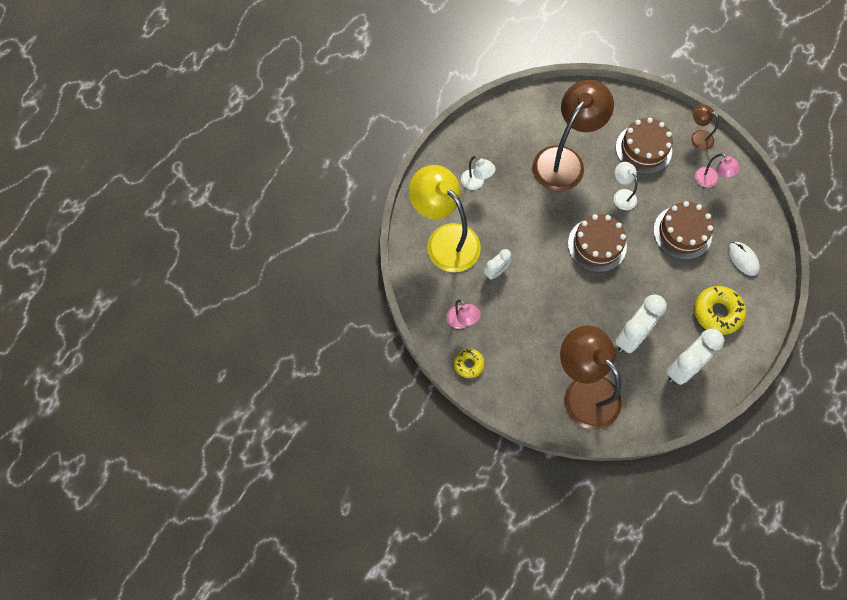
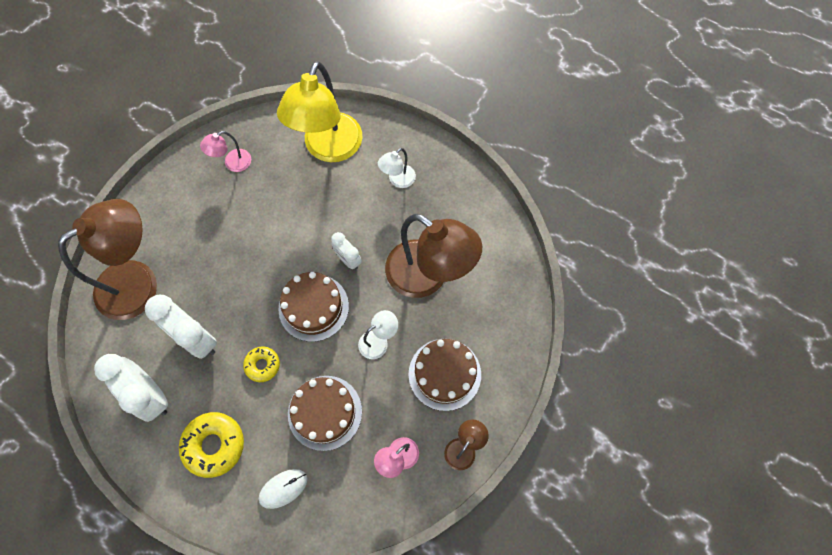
camera: 90 degrees right, 0 degrees up
(445, 239) = (329, 148): yellow lamp -> yellow lamp turned 150 degrees clockwise
(468, 364) = (185, 169): yellow donut -> yellow donut (262, 365)
(496, 272) = (287, 198): white clock -> white clock (348, 259)

